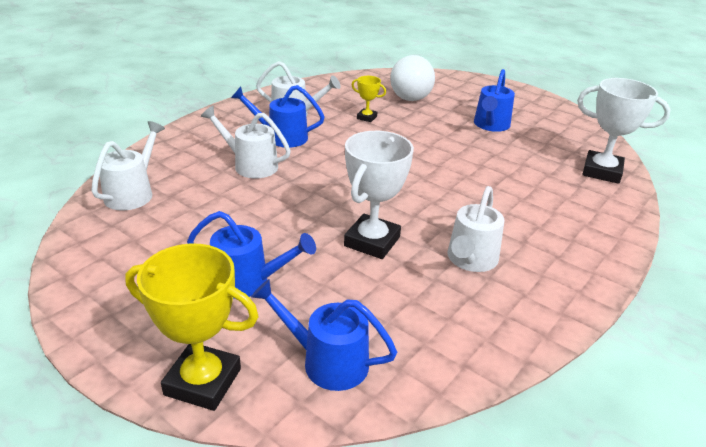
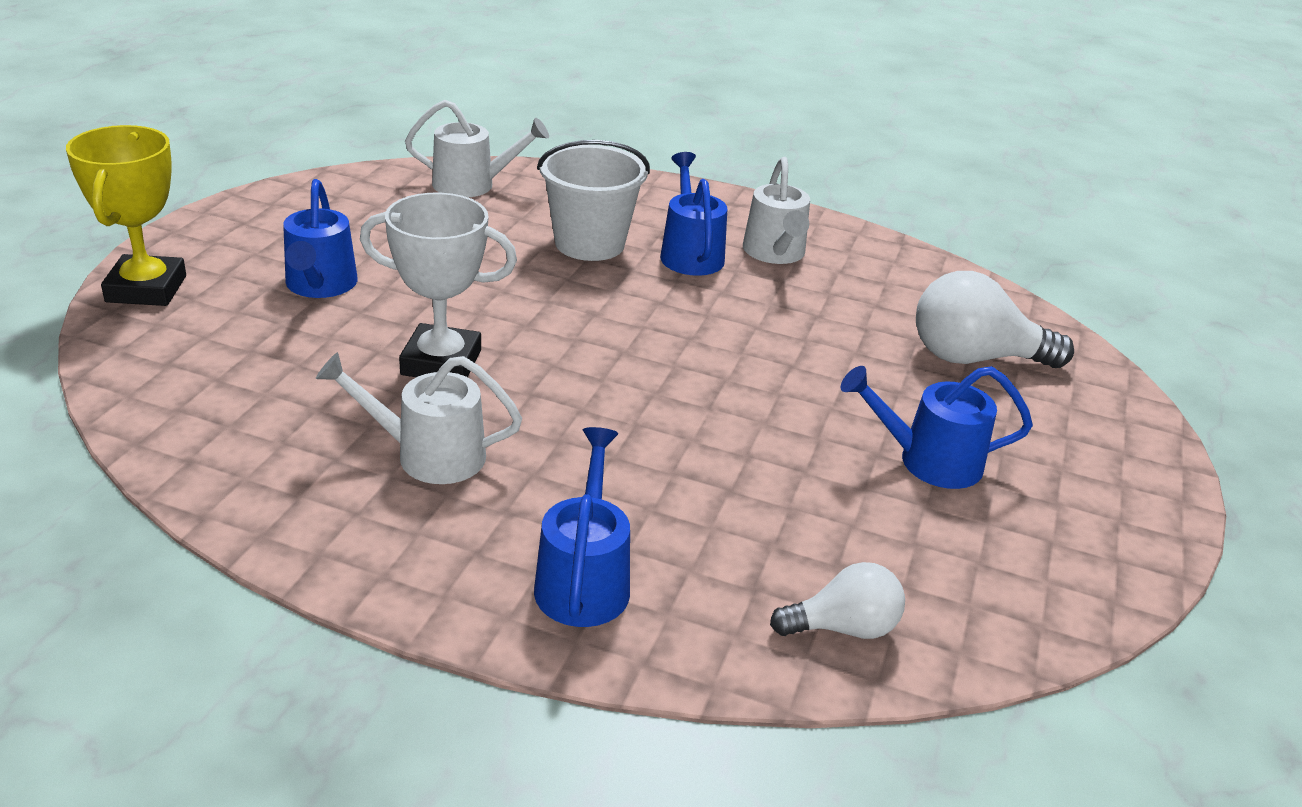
camera: 70 degrees right, 0 degrees up
(250, 165) = (589, 244): white watering can -> white bucket
(326, 361) = (185, 357): blue watering can -> blue watering can (584, 579)
(366, 117) = (826, 318): yellow trophy -> none
(602, 171) = (843, 628): white trophy -> white light bulb

